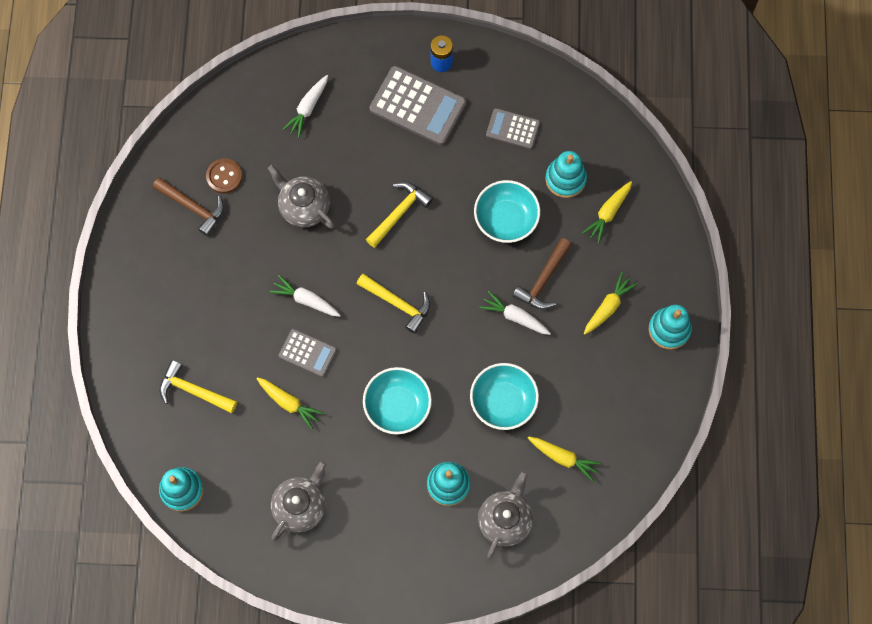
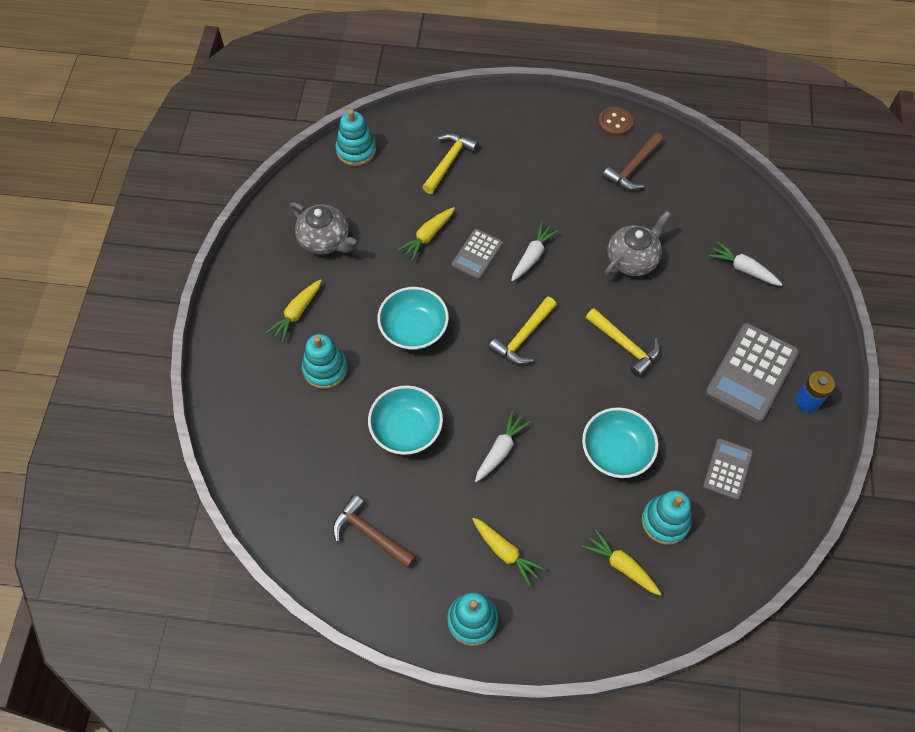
camera: 95 degrees right, 10 degrees down
(224, 176) = (665, 194): brown button -> brown button (615, 122)
(505, 520) = (279, 419): grey teapot -> none
(543, 280) = (541, 484): brown hammer -> brown hammer (370, 534)
(563, 458) = (336, 484): yellow carrot -> yellow carrot (297, 313)

